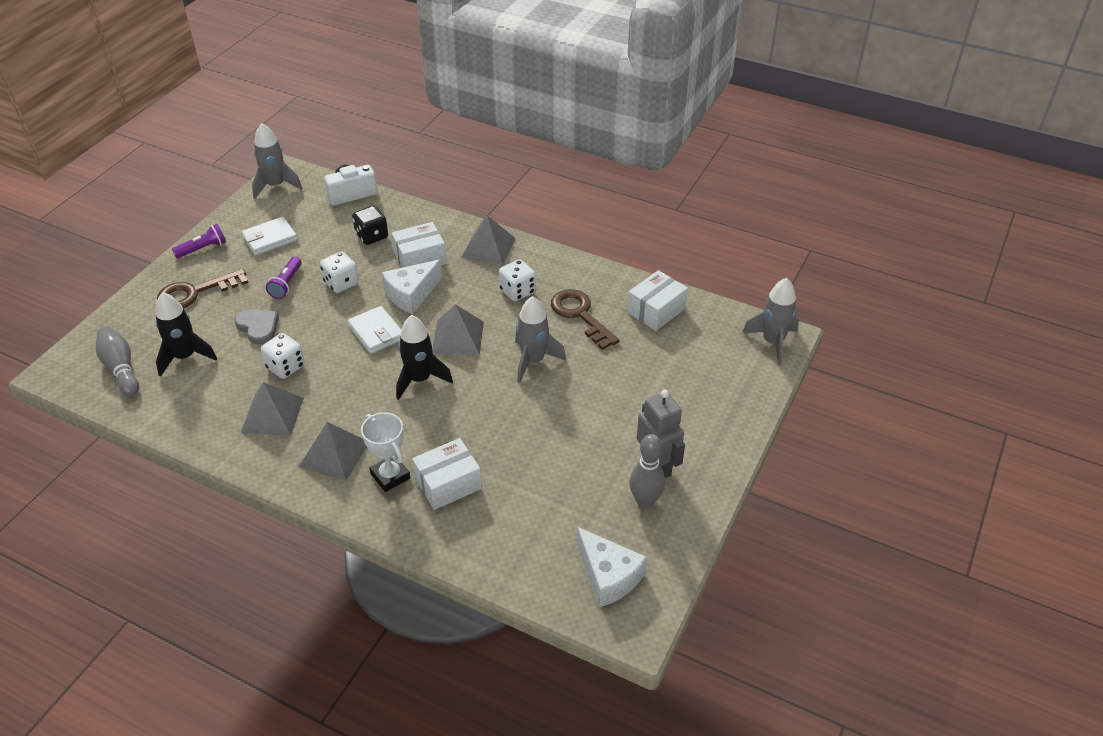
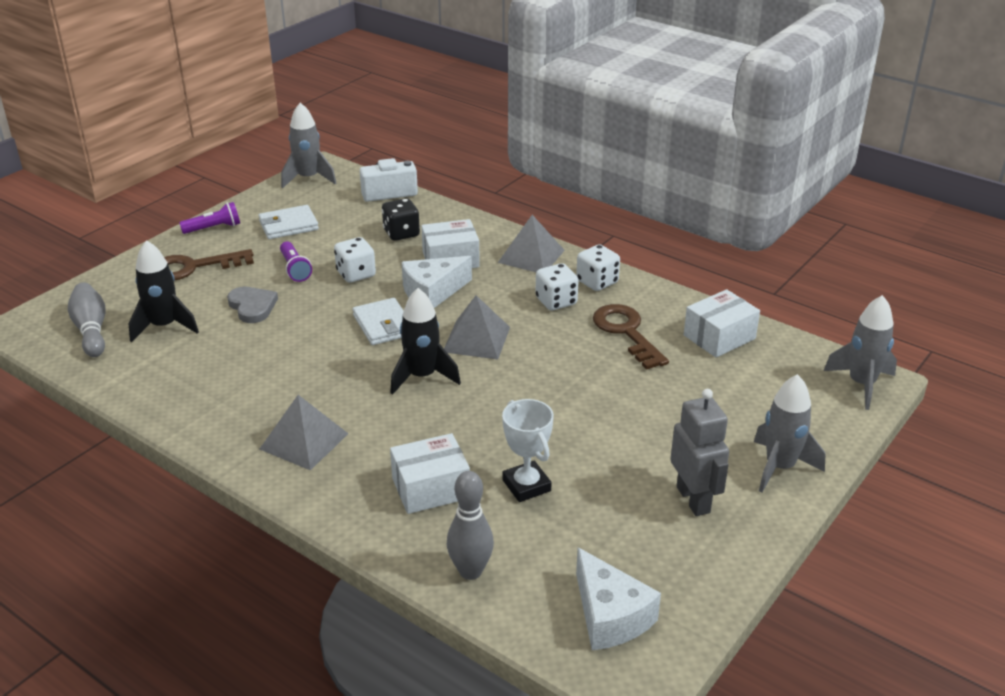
camera: 10 degrees right, 10 degrees down
(272, 415) = (244, 393): grey pyramid -> none
(285, 367) = (272, 348): white dice -> white dice (597, 282)
(286, 284) = (295, 269): purple flashlight -> purple flashlight turned 45 degrees counterclockwise
(390, 476) = (363, 471): white trophy -> white trophy (526, 485)
(533, 361) = (561, 372): grey rocket -> grey rocket (779, 467)
(645, 501) = (672, 537): grey bowling pin -> grey bowling pin (470, 571)

